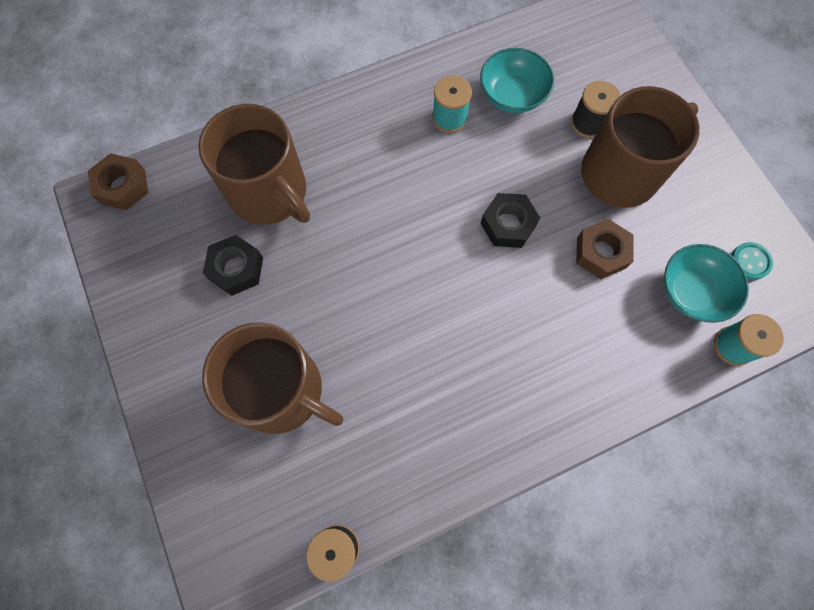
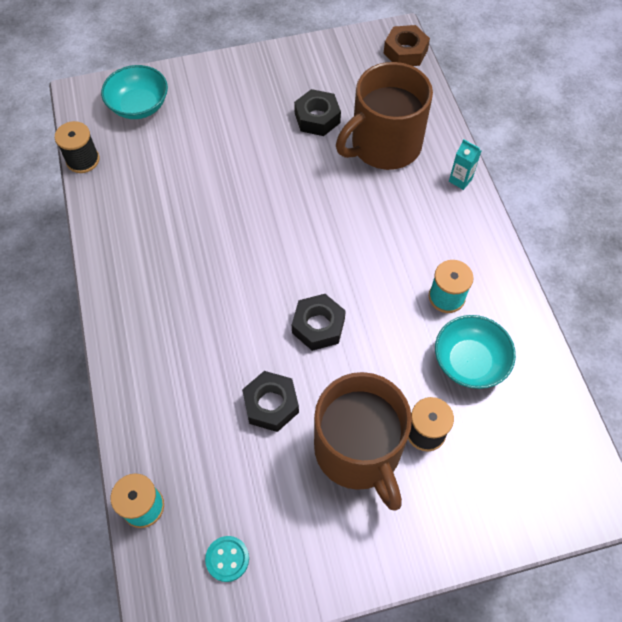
camera: 100 degrees right, 10 degrees down
(281, 391) = (208, 138): brown mug -> none
(308, 116) = (460, 180): none -> turquoise carton
(601, 253) = (271, 404): brown nut -> black nut
(692, 291) = (209, 483): turquoise bowl -> turquoise bowl (139, 106)

